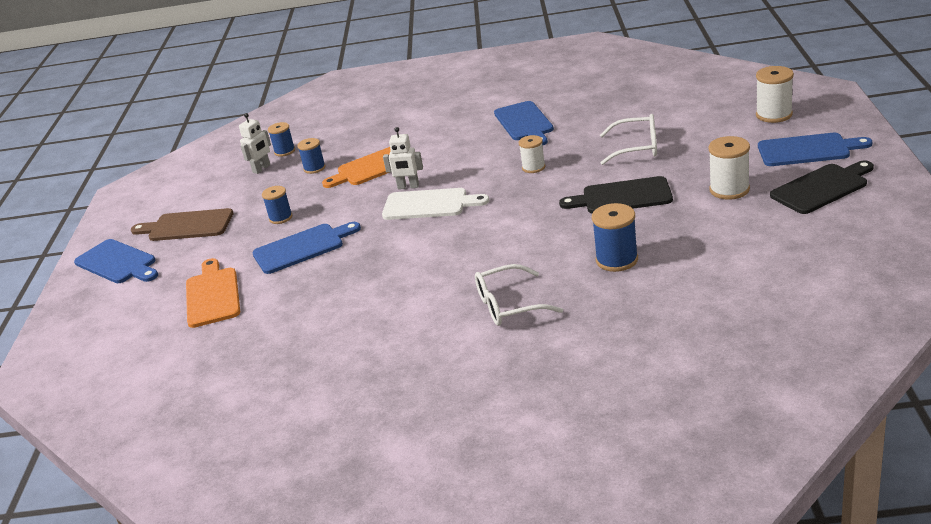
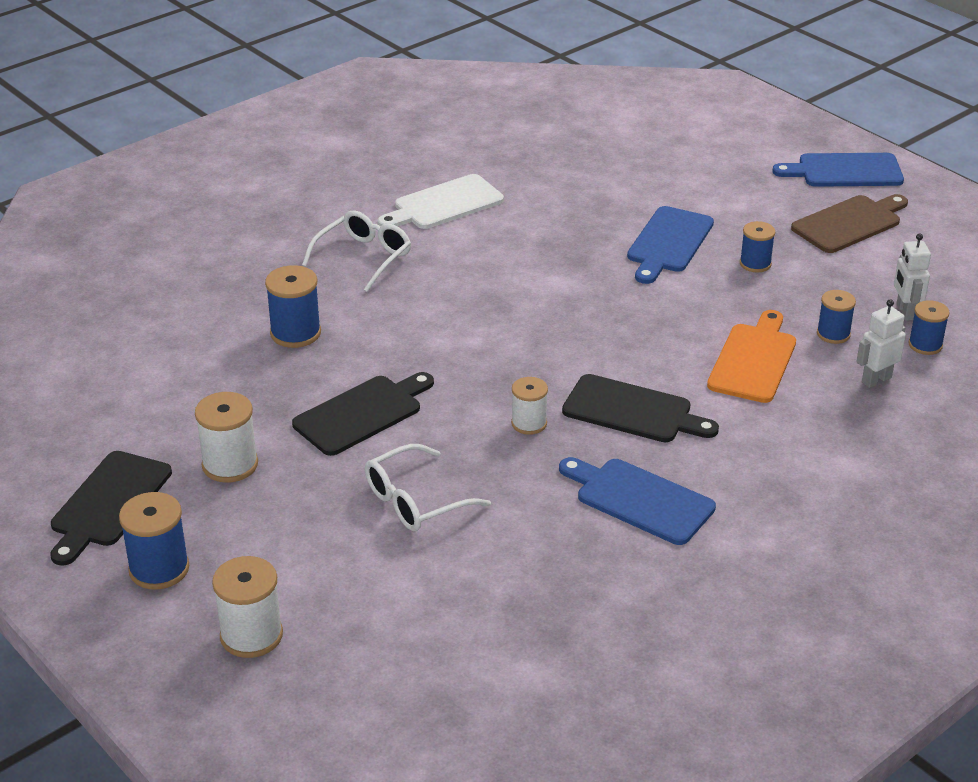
camera: 135 degrees right, 5 degrees up
(212, 295) = (681, 178): orange cutting board -> none
(408, 187) = (660, 346): white robot -> white robot (876, 380)
(429, 205) = (597, 331): white cutting board -> white cutting board (444, 204)
(472, 159) = (632, 411): none -> black cutting board
(807, 150) = (159, 569): blue cutting board -> blue spool

